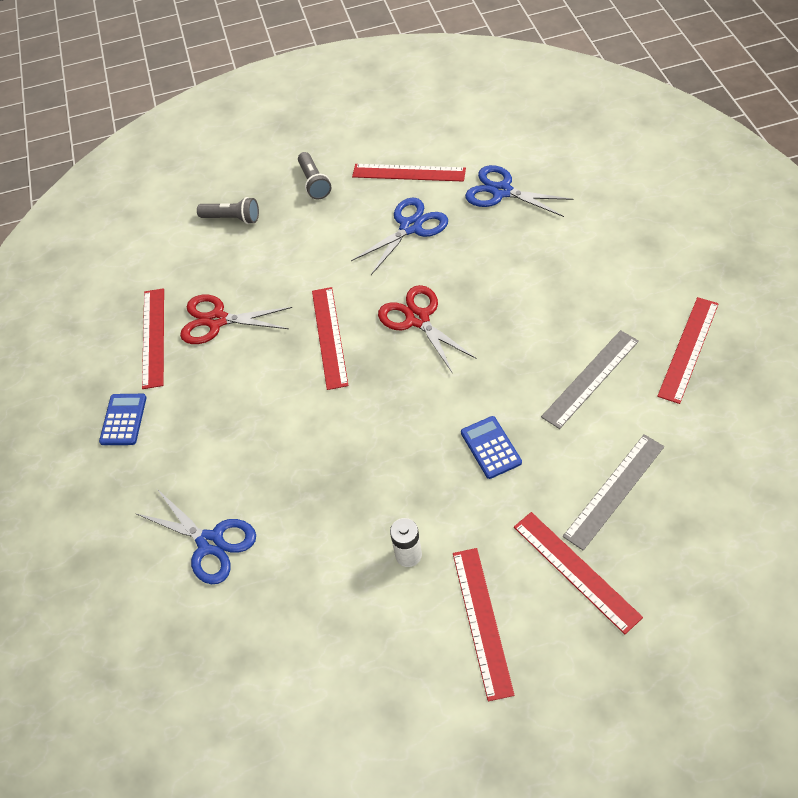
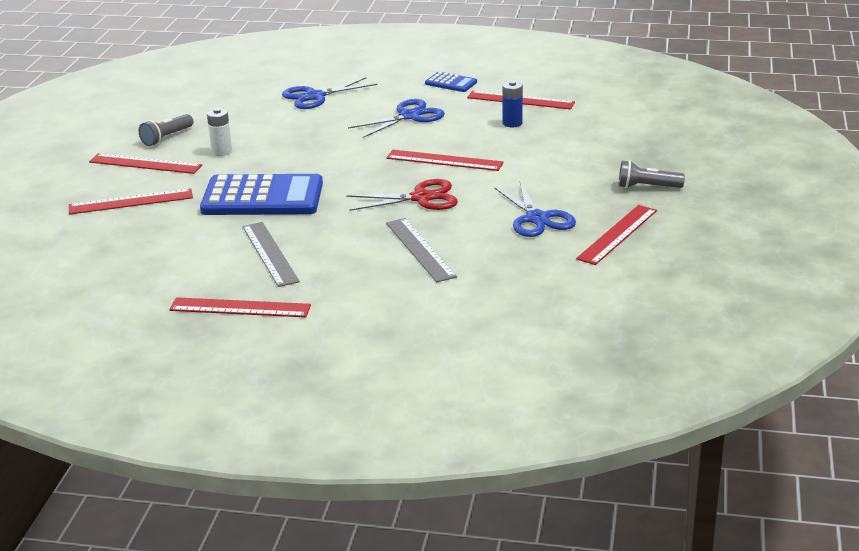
camera: 110 degrees right, 25 degrees down
(217, 320) = (512, 123): red scissors -> blue battery
(232, 218) = (632, 145): grey flashlight -> grey flashlight (167, 138)
(490, 447) = (262, 197): blue calculator -> blue calculator, size x2.12
(502, 191) = (540, 275): blue scissors -> blue scissors (409, 116)
(614, 490) = (165, 233): grey ruler -> grey ruler (420, 249)
(688, 349) = (240, 308): red ruler -> red ruler turned 45 degrees counterclockwise

